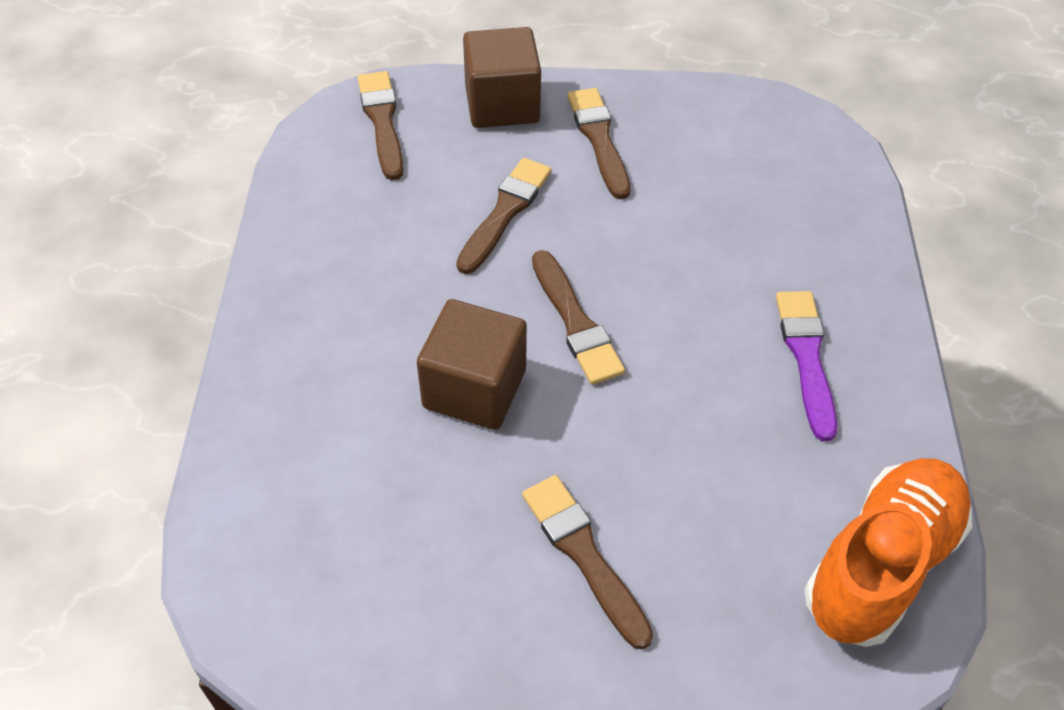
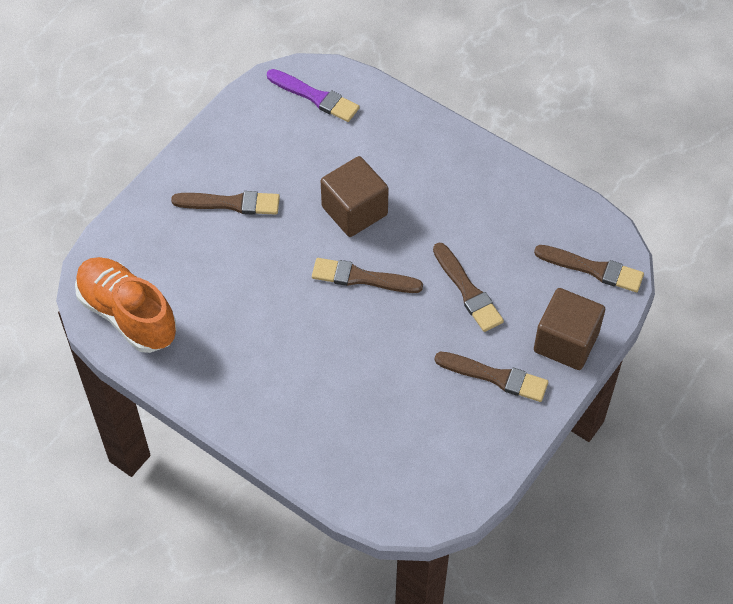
camera: 125 degrees right, 5 degrees up
(806, 357) = (255, 370): purple brush -> purple brush (315, 97)
(880, 564) = (127, 314): orange shoe -> orange shoe turned 150 degrees clockwise

